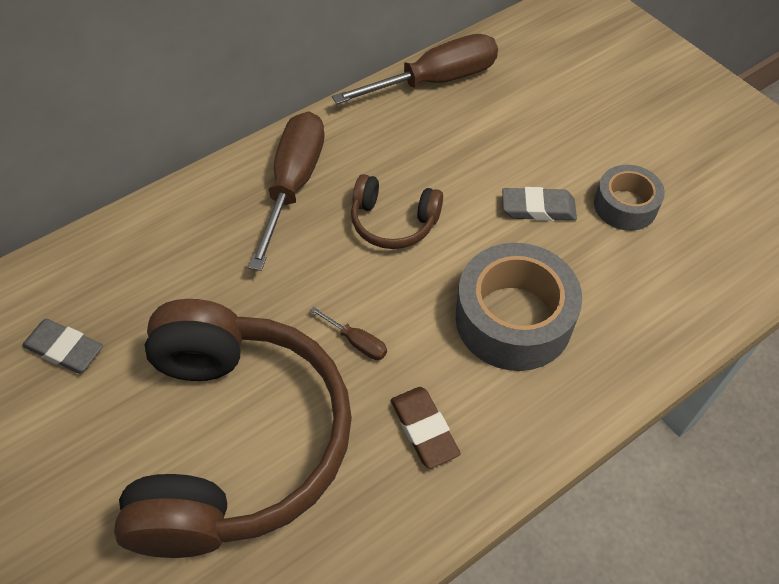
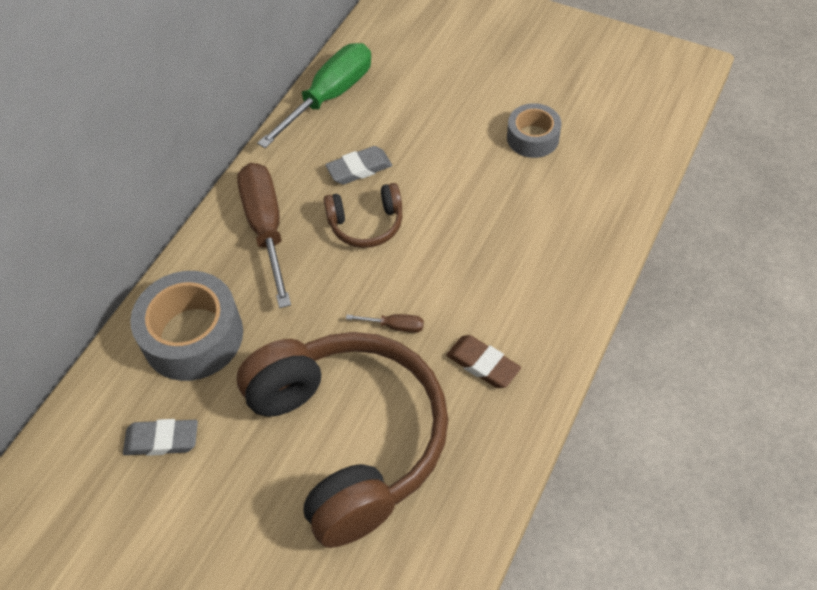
camera: 25 degrees left, 0 degrees up
(435, 81) = (329, 97): brown screwdriver -> green screwdriver
(513, 319) = (500, 257): grey tape -> grey tape (193, 336)
(538, 208) = (470, 167): grey eraser -> grey eraser (359, 169)

